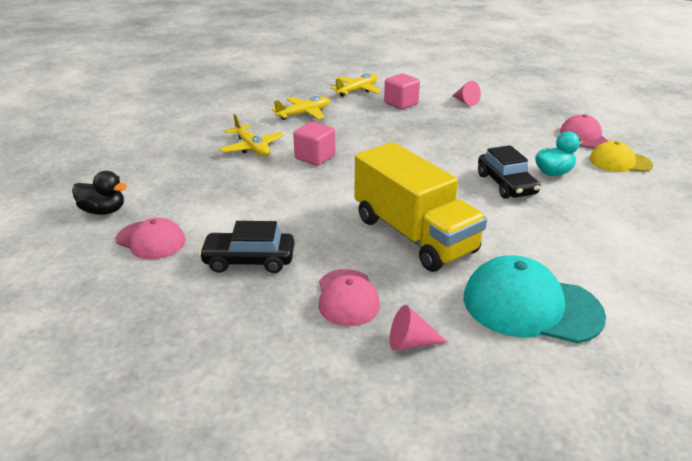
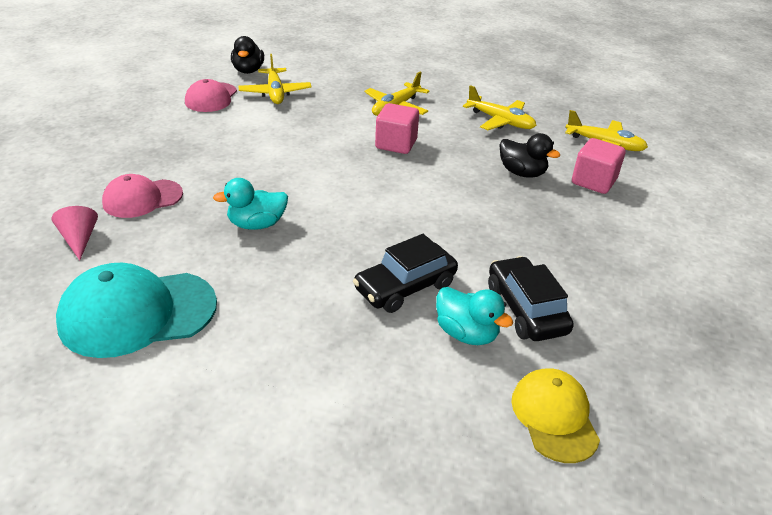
camera: 70 degrees right, 5 degrees up
(174, 201) = (275, 93): none -> yellow plane
(249, 260) = (191, 143): black car -> black car (525, 309)
(380, 121) = (522, 173): none -> black duck
(413, 235) = (257, 224): yellow truck -> turquoise duck
(465, 102) = (656, 236): pink cone -> none
(530, 306) = (137, 313): turquoise cap -> turquoise cap turned 105 degrees counterclockwise
(583, 136) = (630, 372): pink cap -> none

